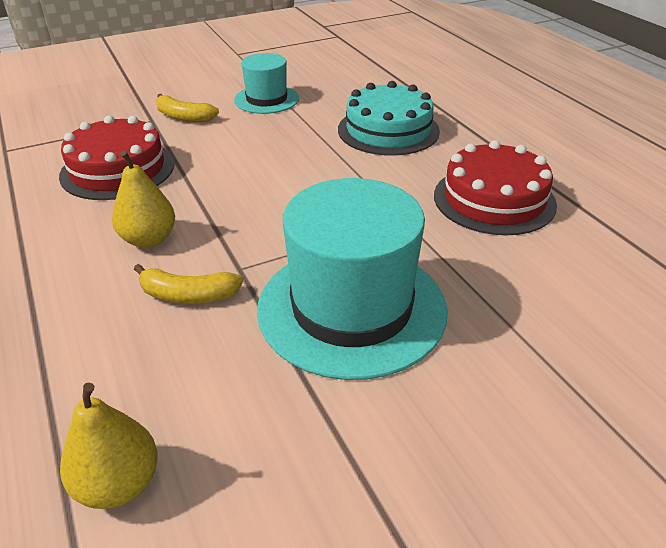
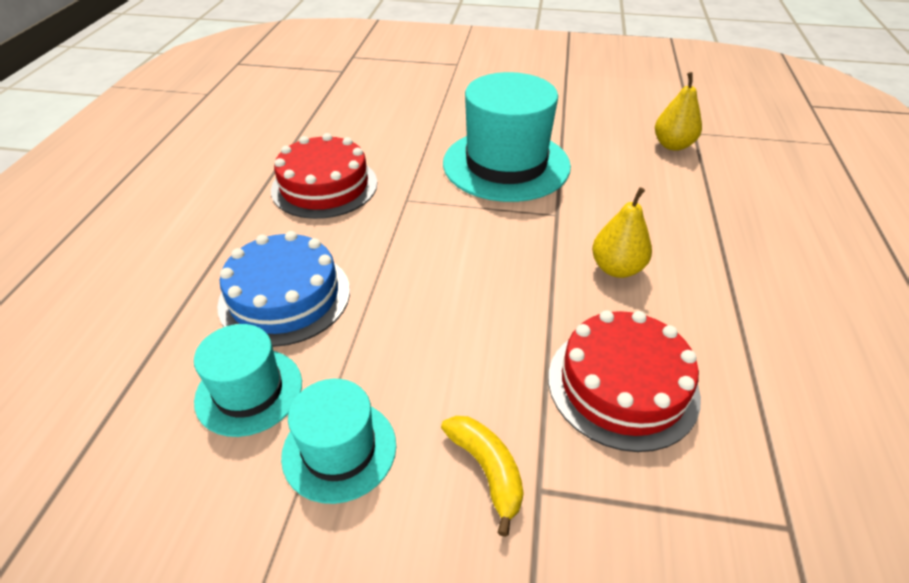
camera: 145 degrees left, 5 degrees up
(188, 295) = (604, 211): yellow banana -> none
(340, 98) = (249, 391): none -> turquoise hat
(388, 130) = (285, 297): turquoise cake -> blue cake

